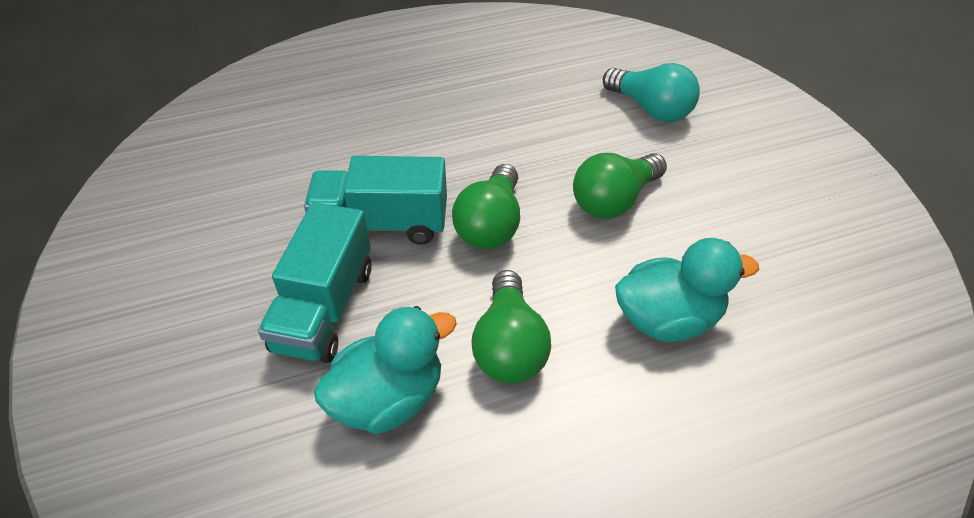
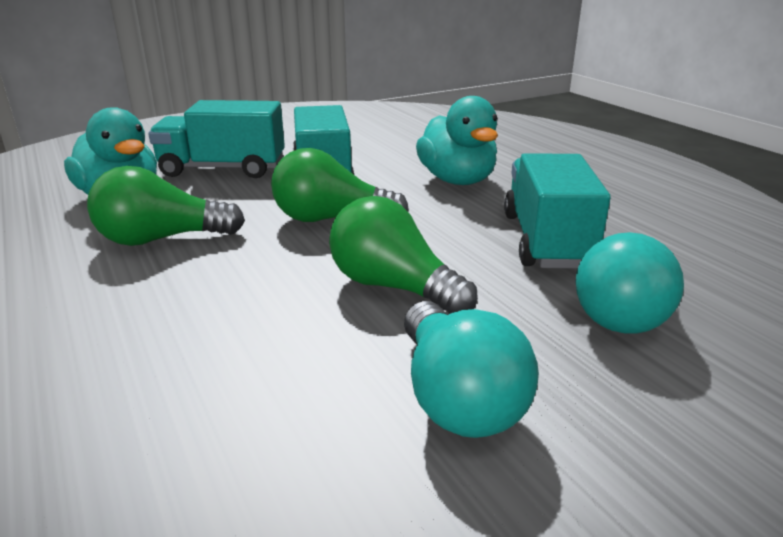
camera: 80 degrees right, 20 degrees down
(555, 115) = (546, 241): none -> turquoise truck
(667, 319) = (176, 330): turquoise duck -> turquoise duck (457, 180)
(733, 191) = (457, 398): none -> turquoise light bulb

